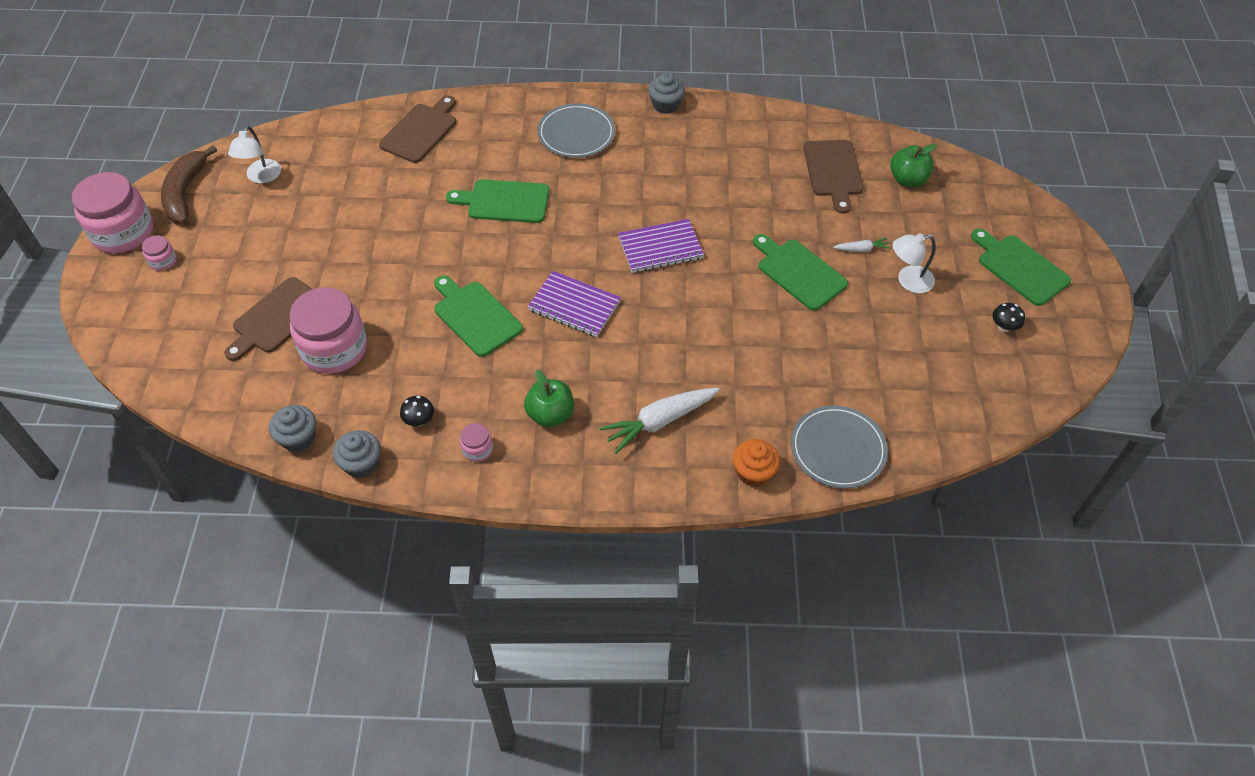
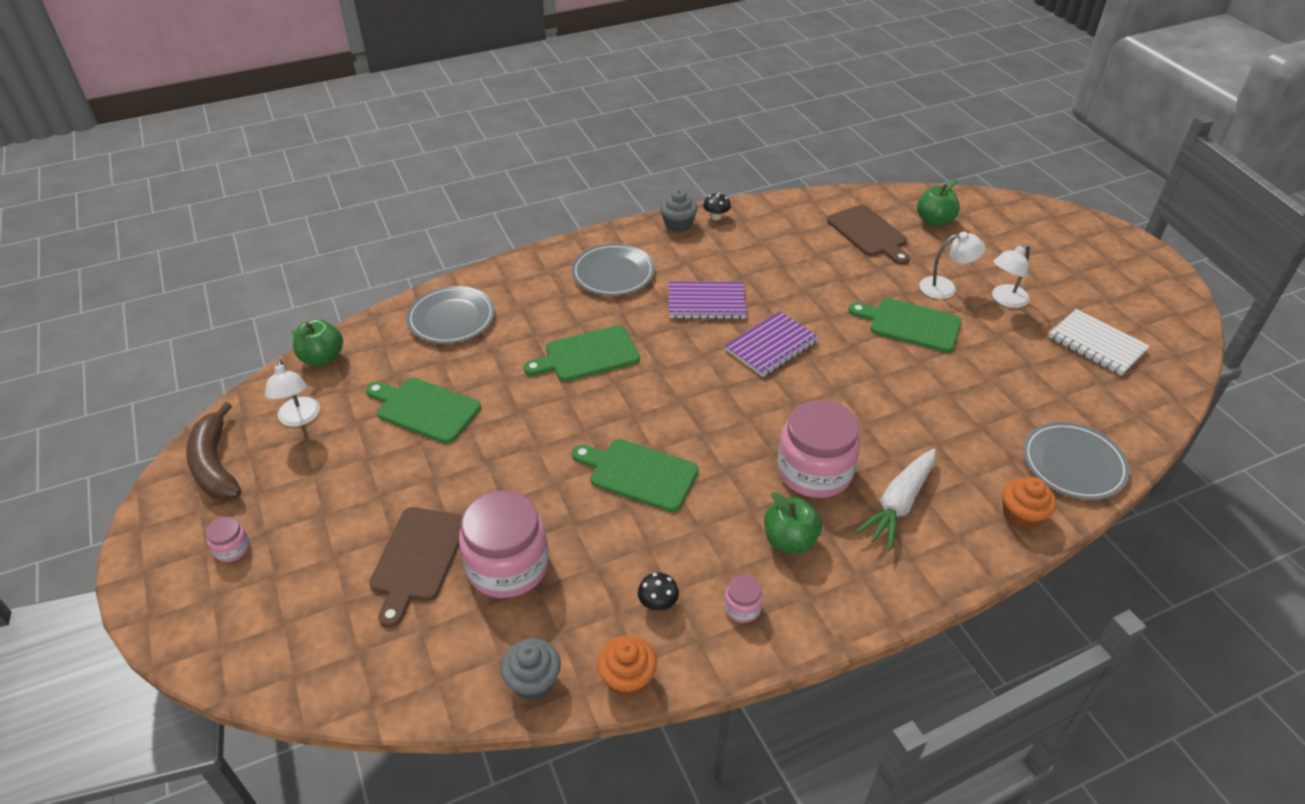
camera: 25 degrees left, 10 degrees down
(123, 232) = (159, 535): pink jar -> pink jar (814, 471)
(305, 132) = (322, 358): none -> green apple
(361, 464) = (627, 678): grey cupcake -> orange cupcake
(420, 131) = (451, 318): brown cutting board -> grey plate
(574, 306) = (731, 427): purple notebook -> purple notebook (706, 302)
(861, 249) = (945, 287): white carrot -> white lamp
(959, 354) = (1096, 344): none -> white notebook
(1003, 327) = (1110, 310): black mushroom -> black mushroom (716, 217)
(1020, 268) = (1080, 260): green cutting board -> green cutting board (424, 409)

